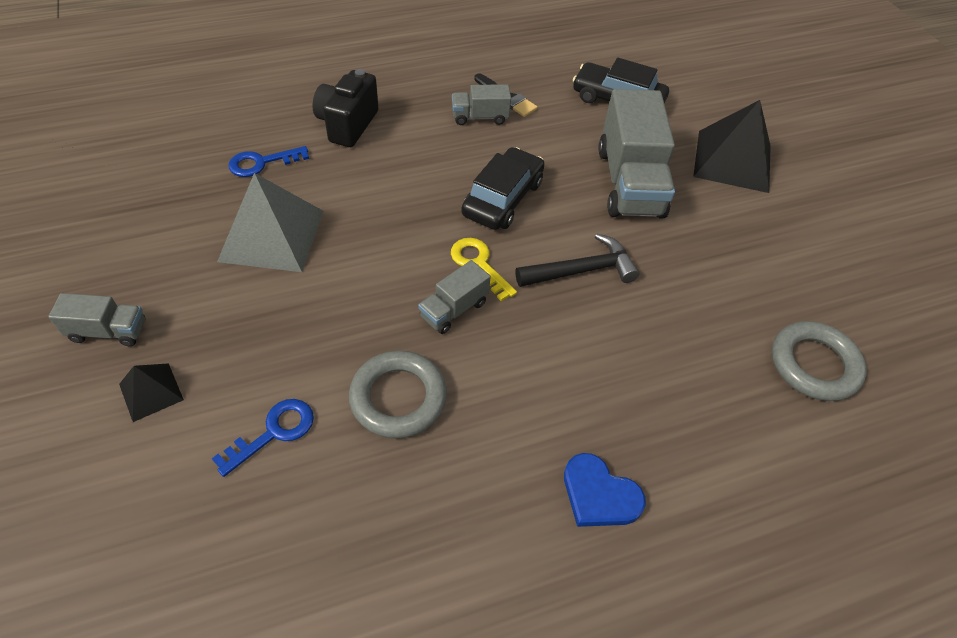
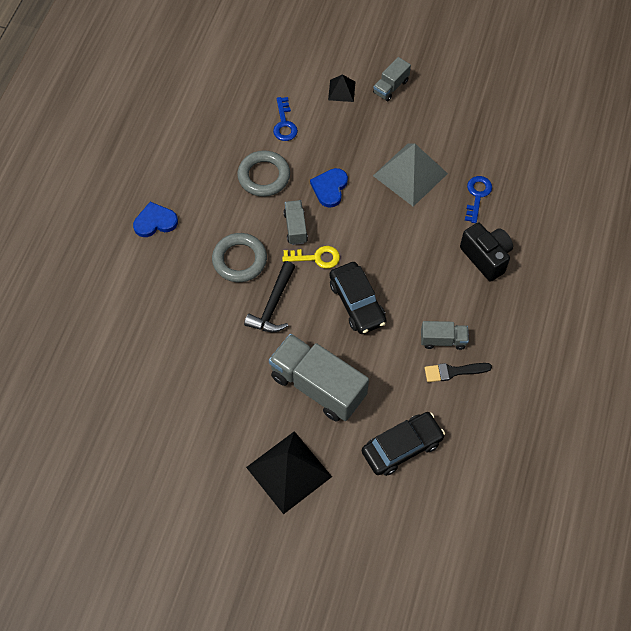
camera: 130 degrees right, 10 degrees up
(359, 307) = (330, 188): none -> blue heart
(480, 117) = (443, 340): grey truck -> grey truck turned 60 degrees clockwise
(814, 365) = (128, 369): grey ring -> grey ring (239, 260)

